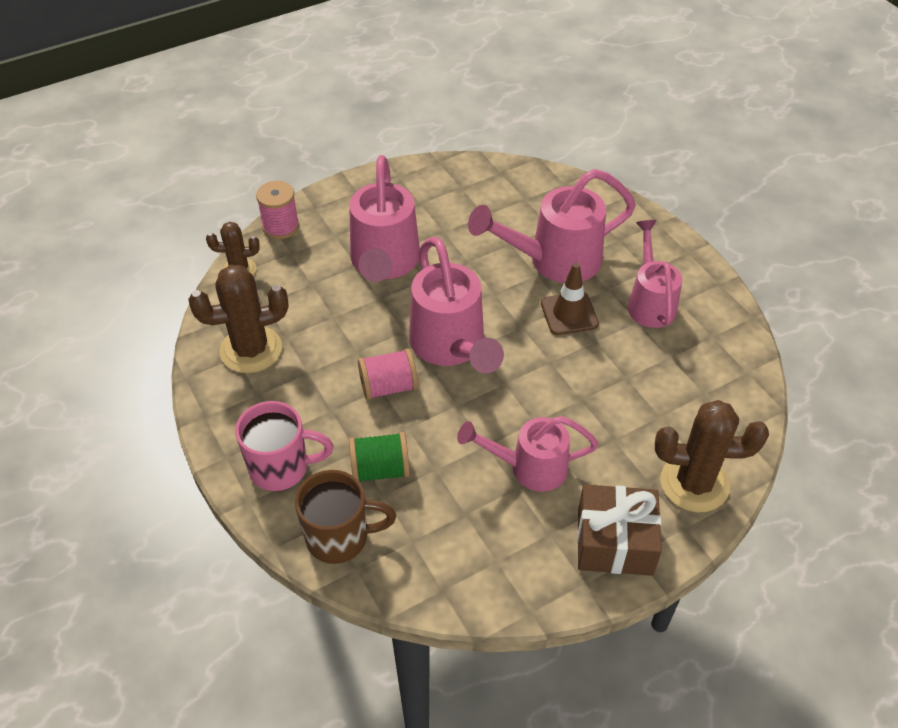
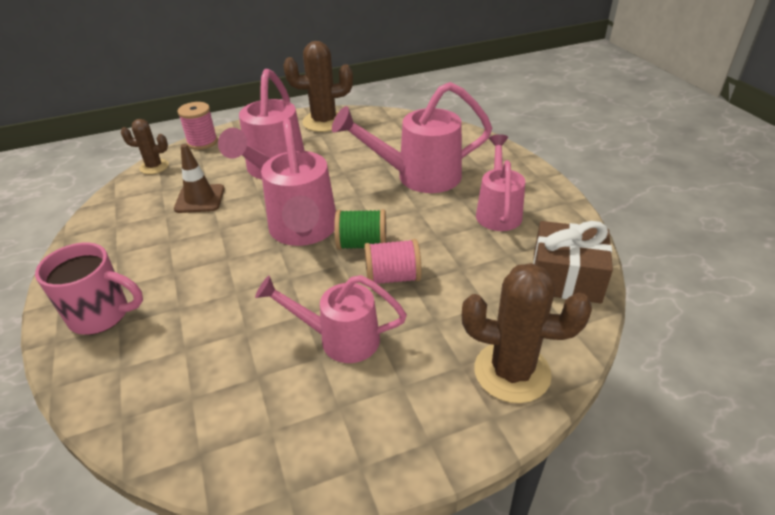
camera: 10 degrees right, 10 degrees down
(251, 350) = (130, 221): brown cactus -> brown cactus (324, 122)
(340, 537) = (121, 385): brown mug -> none
(380, 469) = (192, 326): green spool -> green spool (362, 244)
(388, 387) = (234, 258): pink spool -> pink spool (392, 277)
(569, 314) = (420, 215): brown traffic cone -> brown traffic cone (200, 199)
(614, 542) = (408, 424): brown gift -> brown gift (566, 277)

